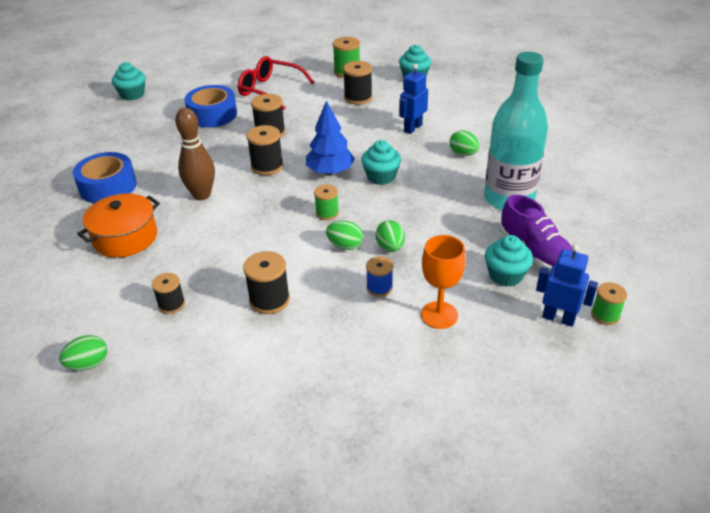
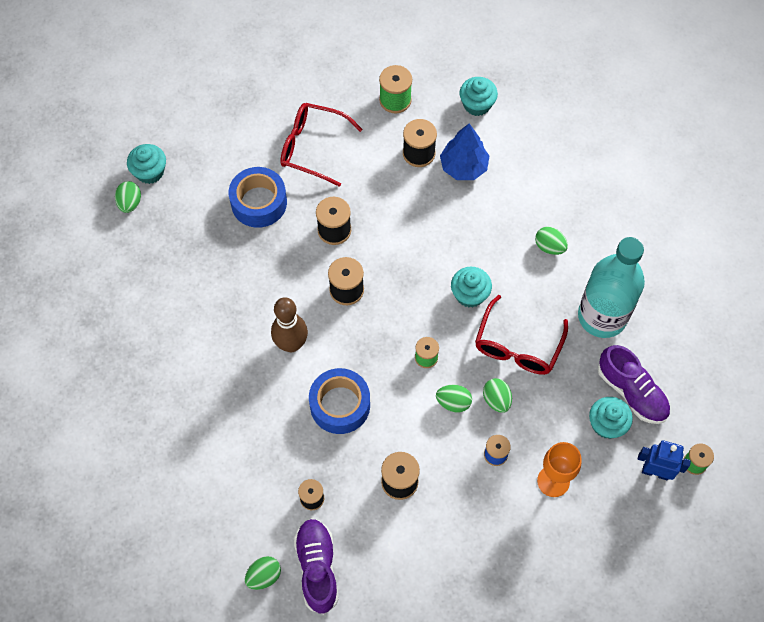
camera: 10 degrees left, 25 degrees up
(107, 108) = (130, 203): none -> green egg
(108, 186) = (187, 342): blue tape -> blue tape (340, 405)
(125, 238) = (236, 416): orange pot -> none
(150, 363) = (317, 568): none -> purple shoe
(330, 172) = (415, 292): blue tree -> blue tree (463, 167)
(412, 128) = (489, 206): blue robot -> none
(420, 212) = (517, 346): none -> red glasses

